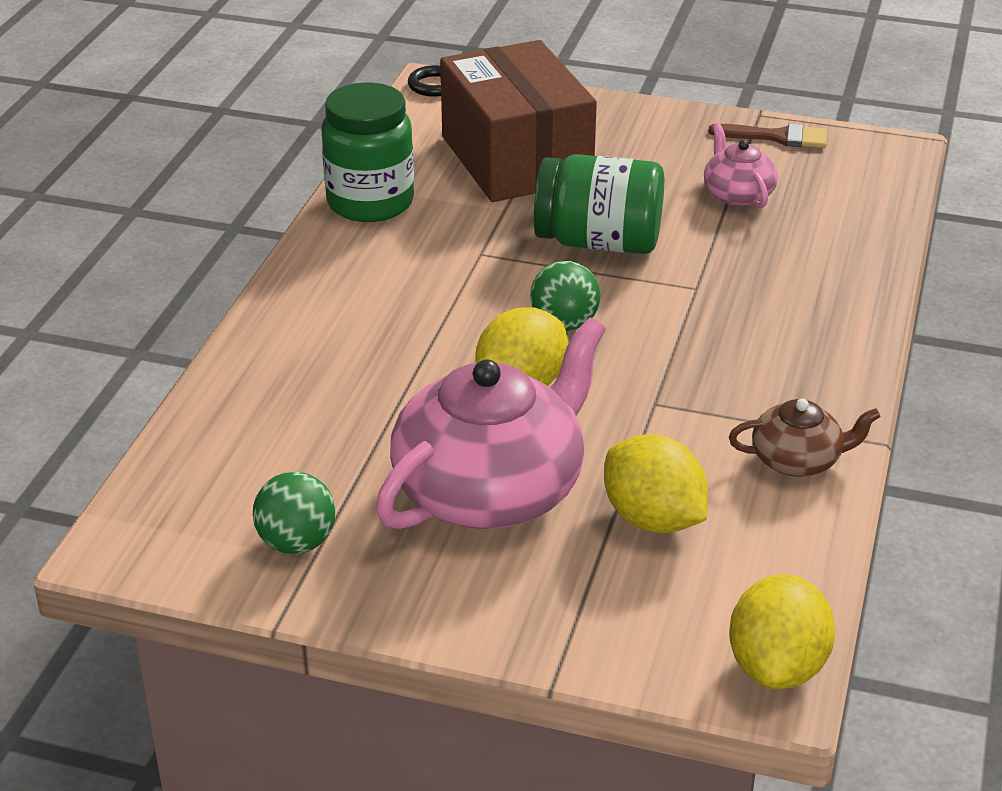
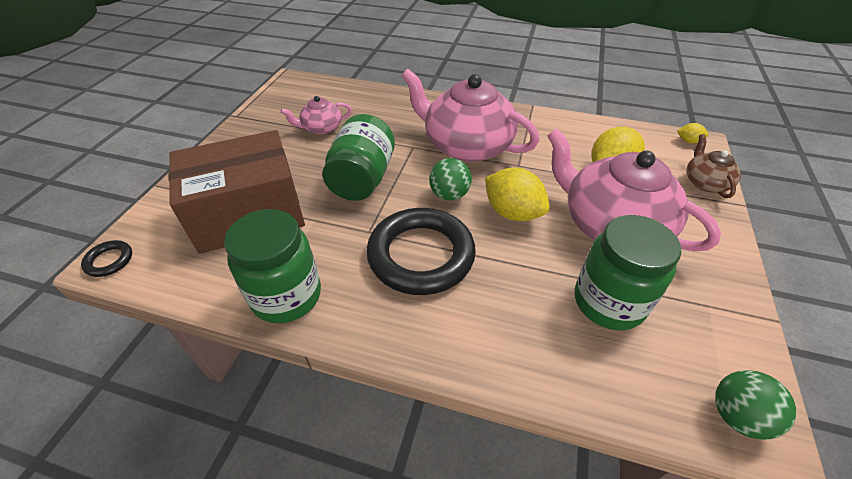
camera: 90 degrees left, 10 degrees up
(296, 543) = (698, 315): green ball -> green ball (737, 416)
(330, 457) = (608, 302): none -> green jar
(431, 297) = (421, 255): none -> black ring
(708, 346) = (466, 146): none -> pink teapot
(777, 137) = (264, 112): brown brush -> none
(777, 667) = (688, 141): yellow lemon -> yellow lemon, size x0.47
(797, 460) = (551, 126): brown teapot -> brown teapot (705, 183)

